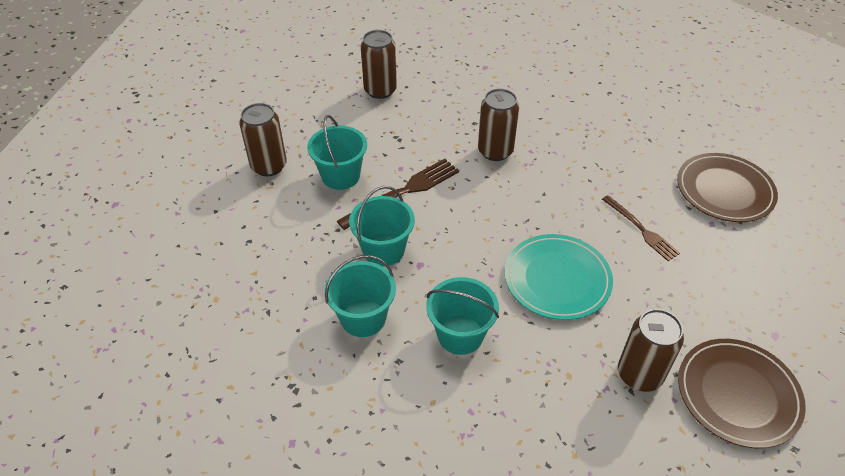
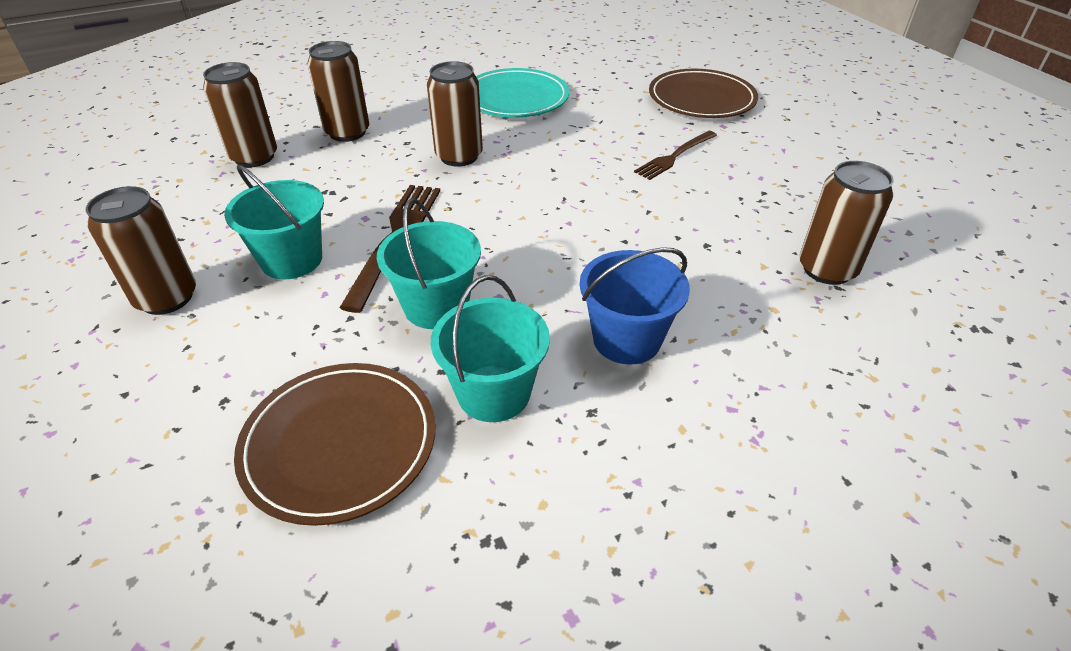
camera: 40 degrees left, 5 degrees down
(447, 97) = (347, 132): none -> brown can
(460, 335) = (626, 339): turquoise bucket -> blue bucket
(557, 279) = (656, 233): turquoise plate -> turquoise plate (515, 98)
(641, 229) = (675, 156): brown fork -> brown fork turned 120 degrees clockwise
(738, 394) = (912, 237): brown plate -> brown plate (339, 444)

